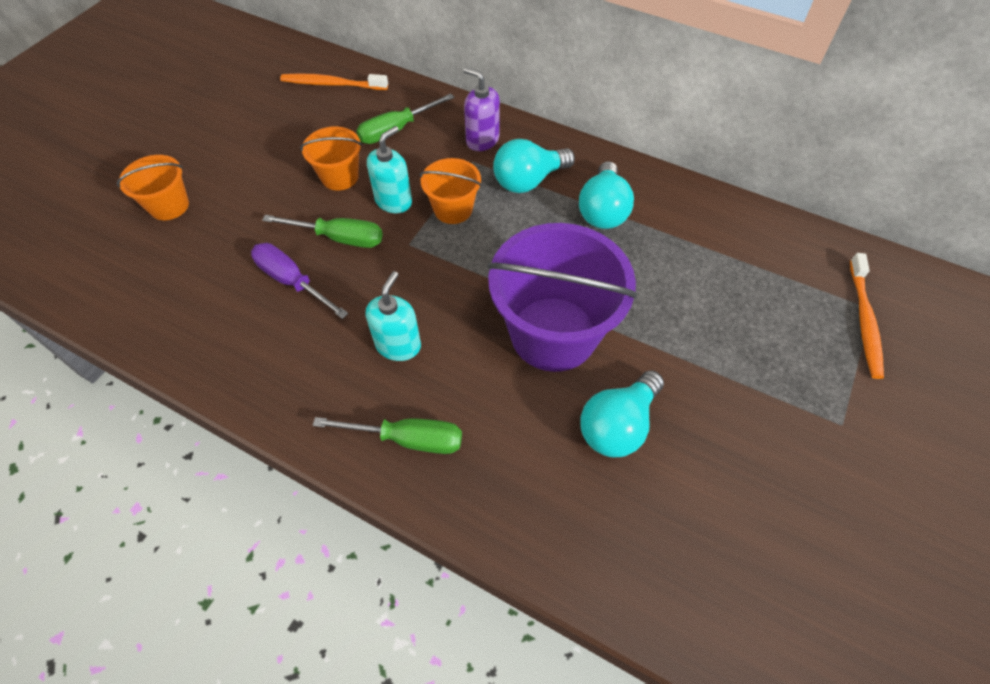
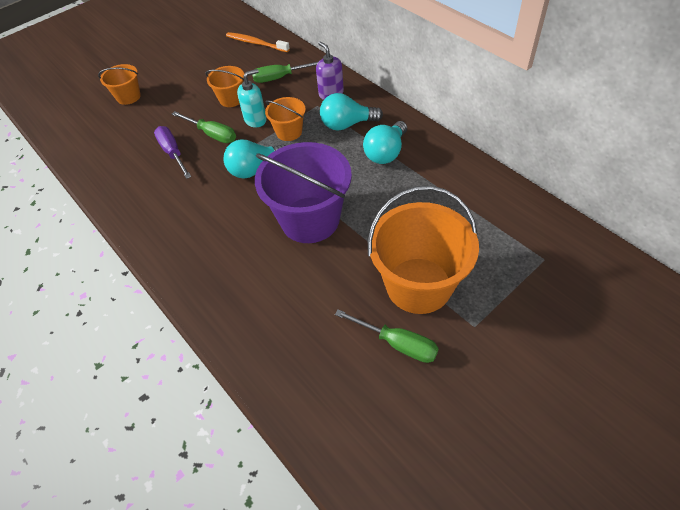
camera: 25 degrees right, 5 degrees down
(398, 345) = (213, 203): turquoise soap dispenser -> none
(408, 439) = (190, 256): green screwdriver -> green screwdriver (397, 343)
(617, 425) = (320, 283): turquoise light bulb -> turquoise light bulb (254, 169)
(745, 388) = (418, 285): none -> orange bucket
(864, 320) = (533, 265): orange toothbrush -> none

